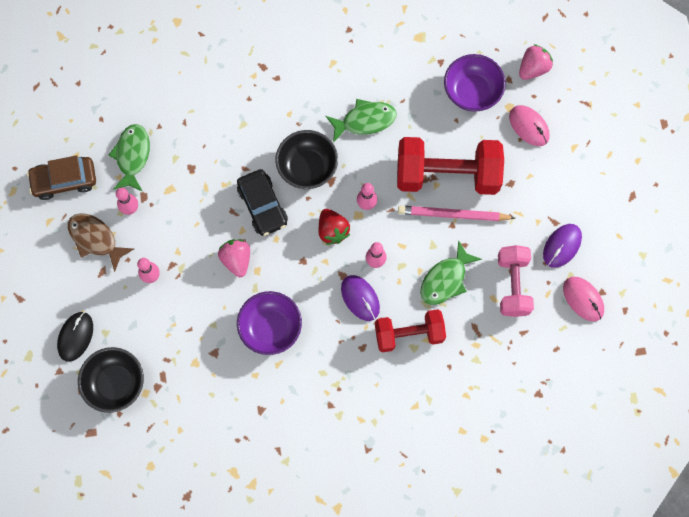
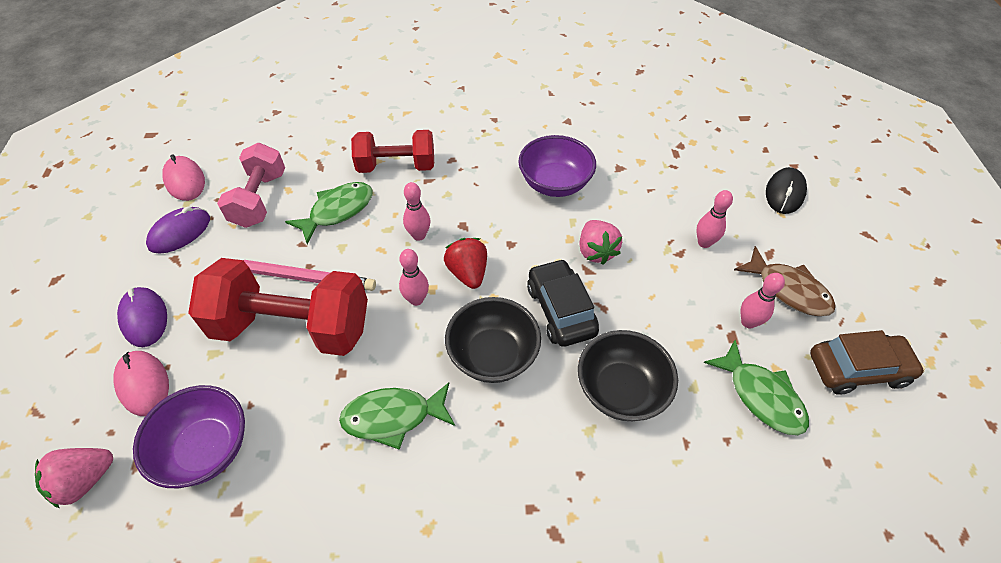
camera: 175 degrees left, 20 degrees down
(115, 383) = (727, 151): black bowl -> black bowl (621, 390)
(132, 156) = (761, 396): green fish -> green fish turned 45 degrees counterclockwise
(360, 298) = (445, 202): purple mouse -> purple mouse (144, 318)

